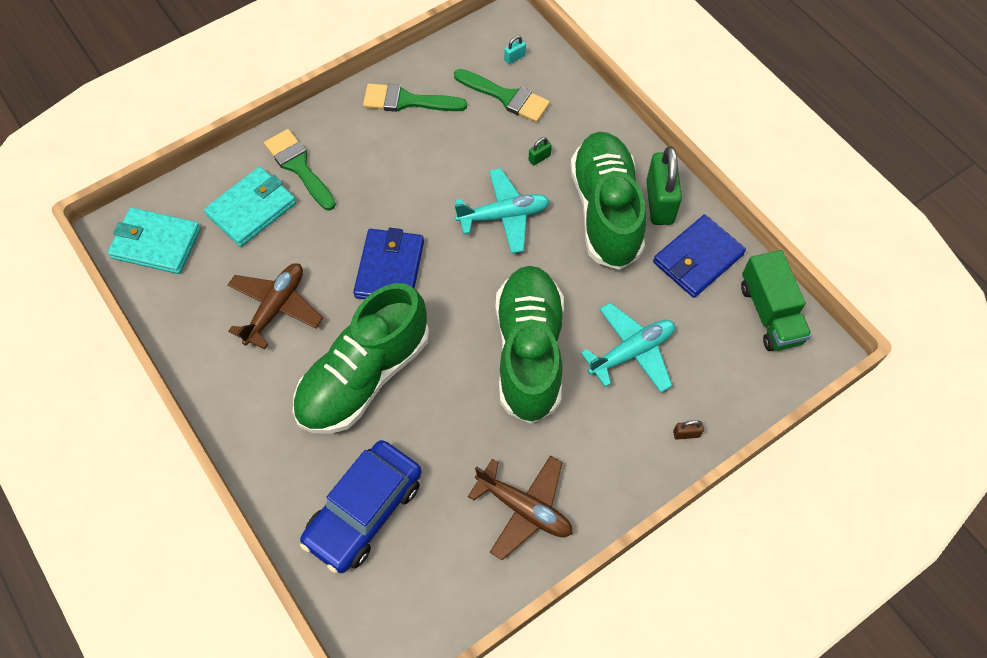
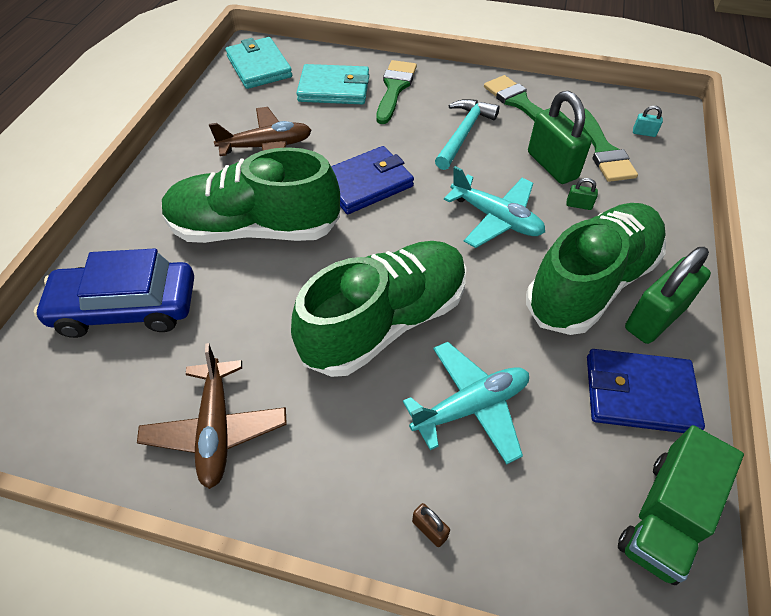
camera: 50 degrees right, 10 degrees down
(401, 164) = (463, 133): none -> turquoise hammer
(489, 140) = (552, 165): none -> green padlock
(631, 352) = (471, 406): turquoise plane -> turquoise plane turned 45 degrees counterclockwise

